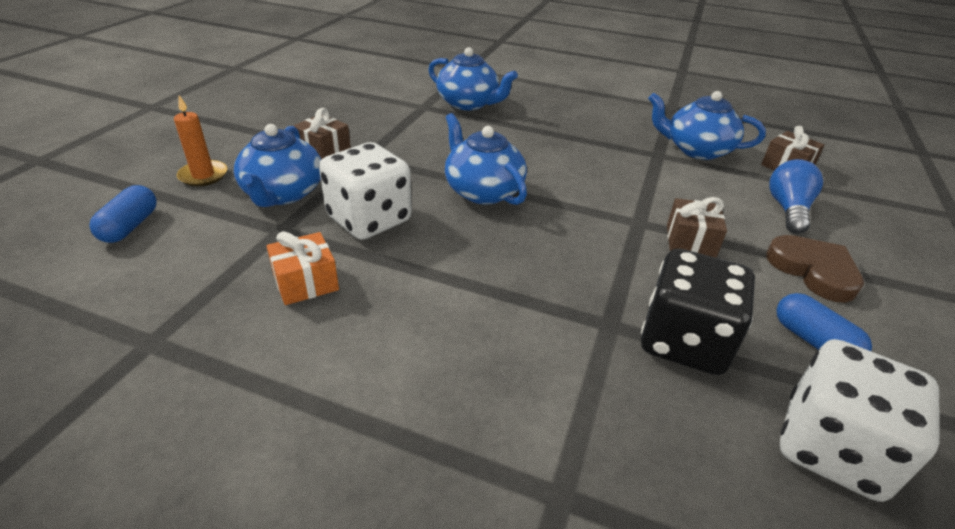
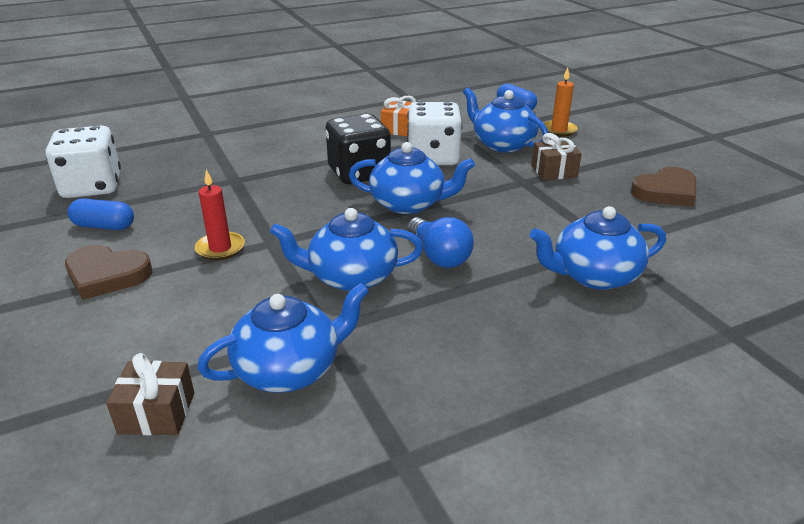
camera: 135 degrees right, 5 degrees down
(311, 105) = (666, 192): none -> brown heart
(607, 169) = (351, 277): none -> blue teapot
(684, 341) = (187, 191): black dice -> black dice (359, 173)
(690, 241) = (220, 248): brown gift -> red candle
(788, 210) = (141, 332): blue light bulb -> blue light bulb (439, 256)

